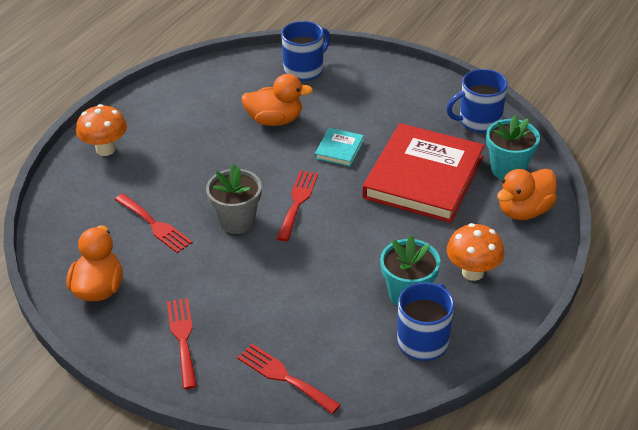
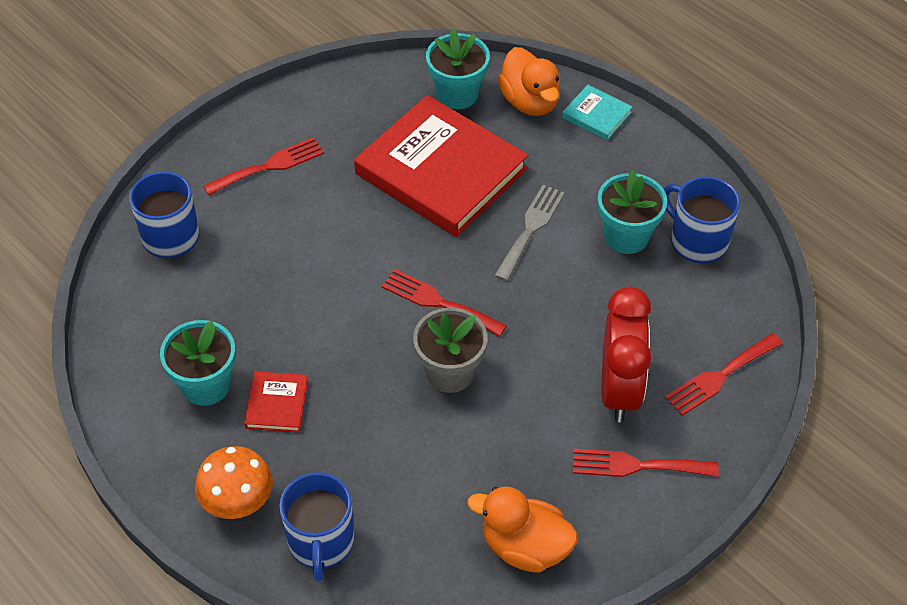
camera: 75 degrees left, 10 degrees up
(155, 225) = (425, 465): red fork -> red fork (269, 166)
(185, 147) = (277, 404): none -> red book
(191, 114) = (206, 385): none -> turquoise flower pot
(250, 316) = (619, 390): none -> red clock
(275, 120) = (265, 291): orange duck -> none
(339, 149) = (355, 238): turquoise book -> turquoise book (596, 115)
(389, 236) = (530, 229): none -> grey fork
(472, 272) = (610, 172): orange mushroom -> none
(479, 121) = (361, 93): blue mug -> blue mug (321, 542)

